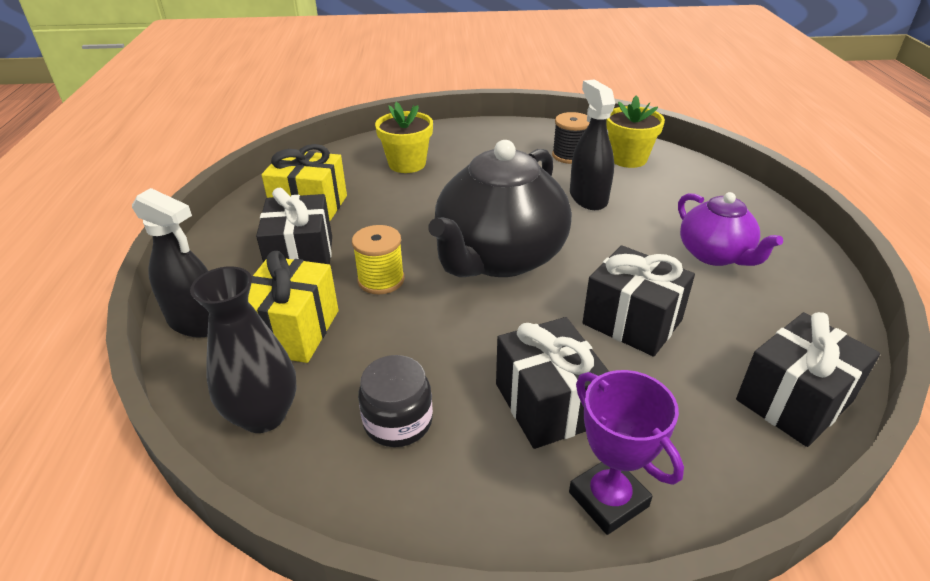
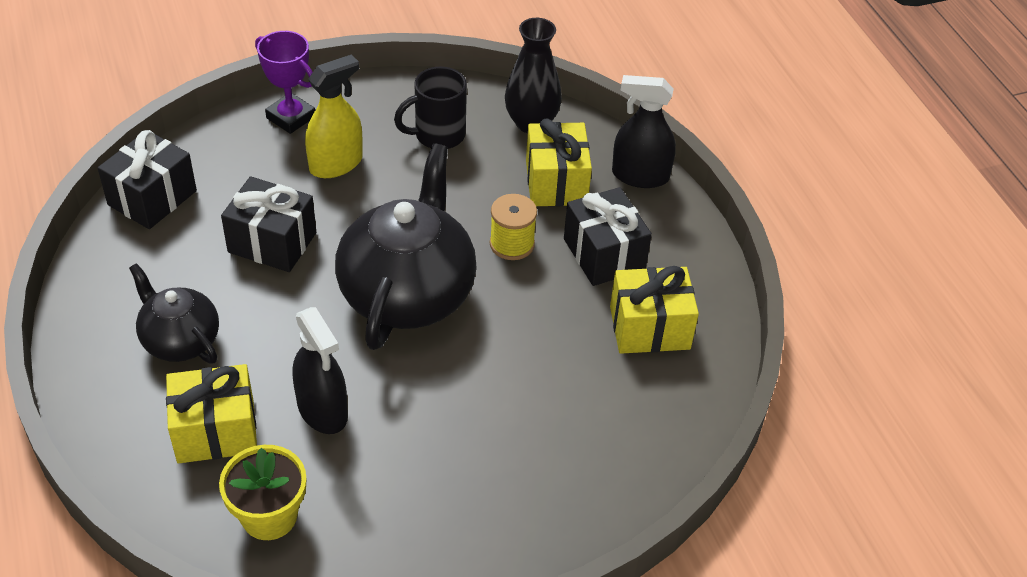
camera: 160 degrees right, 10 degrees up
(398, 421) = (438, 135): black jar -> black mug
(407, 164) = (580, 434): yellow flower pot -> none
(548, 404) = (336, 164): black gift -> yellow spray bottle
(569, 156) = (357, 505): black spool -> none
(671, 198) = (216, 431): none -> yellow gift
(715, 255) = (180, 340): purple teapot -> black teapot

